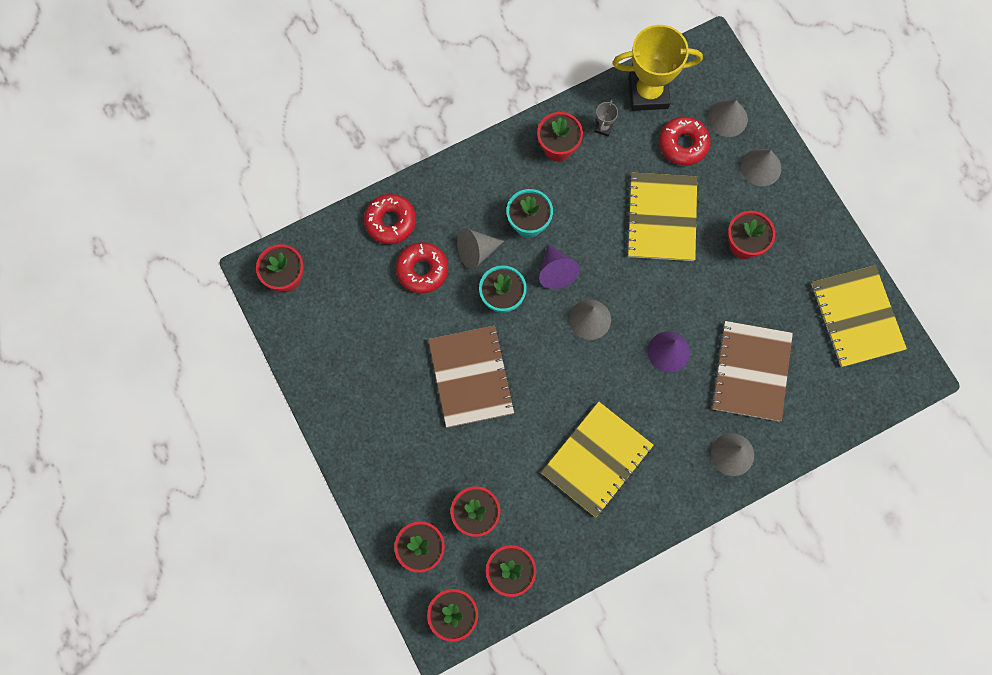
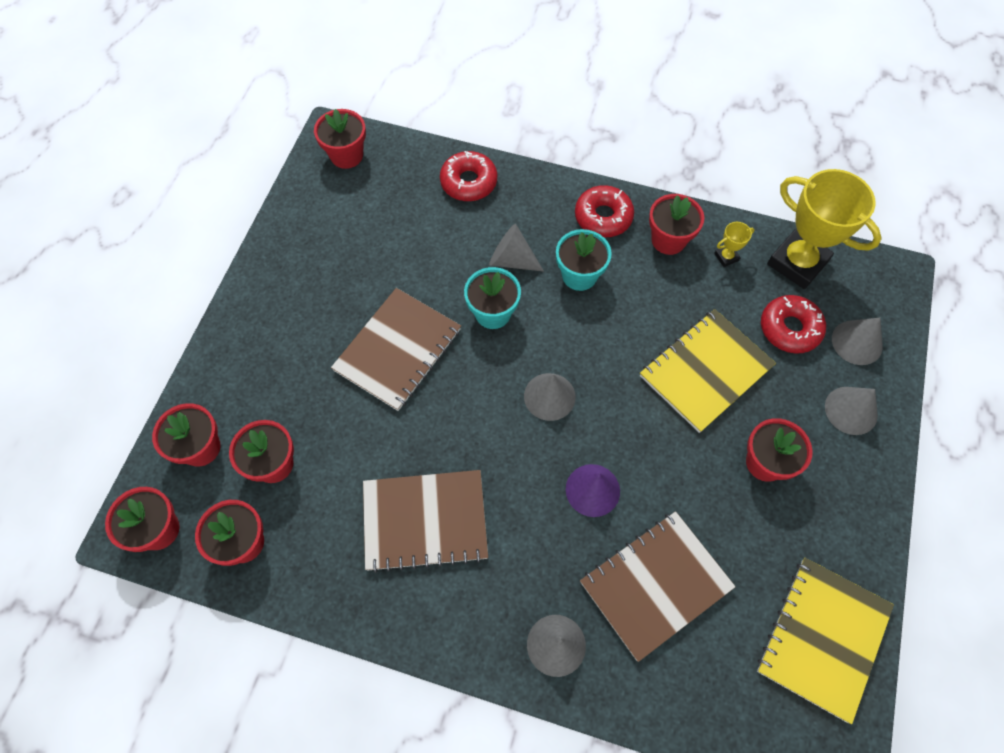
camera: 45 degrees right, 10 degrees down
(422, 270) = (453, 236): red donut -> red donut (603, 217)
(556, 271) = (562, 332): purple cone -> none
(596, 459) = (425, 520): yellow notebook -> brown notebook
(603, 127) = (726, 257): grey trophy -> yellow trophy

